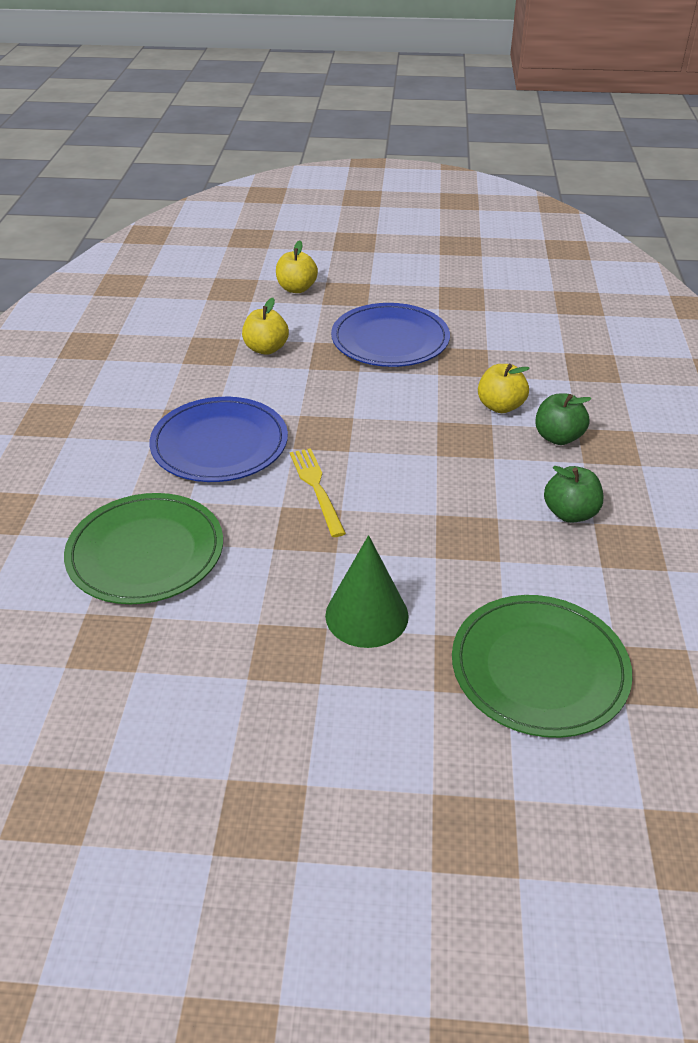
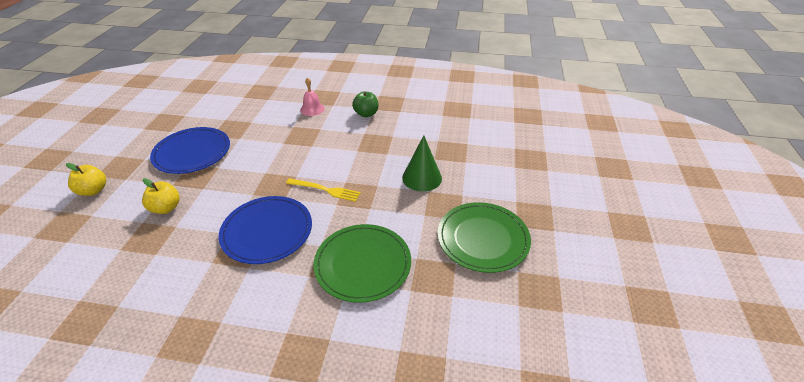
camera: 85 degrees left, 0 degrees up
(317, 488) = (325, 190): yellow fork -> yellow fork turned 150 degrees counterclockwise
(500, 406) = (280, 122): yellow apple -> none
(539, 668) = (454, 134): green plate -> green plate (483, 239)
(558, 437) = (312, 109): green apple -> pink bell

